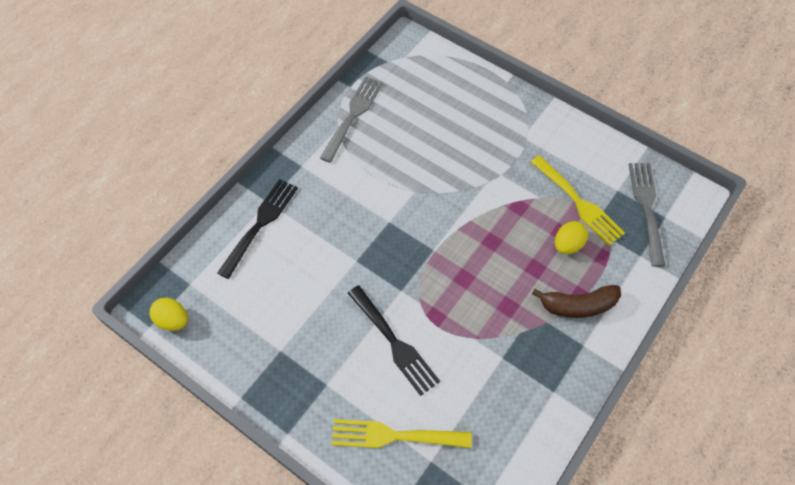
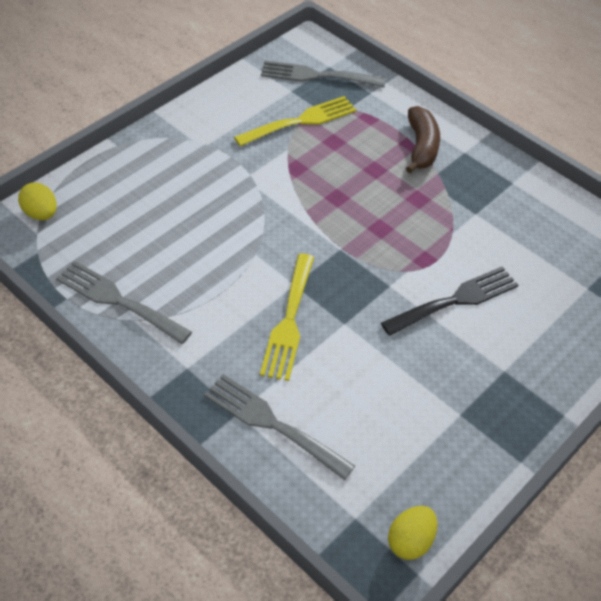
camera: 85 degrees left, 10 degrees down
(260, 223) = (272, 424): black fork -> grey fork
(394, 436) = (562, 315): yellow fork -> yellow fork (289, 321)
(567, 244) = (350, 140): yellow egg -> yellow egg (41, 214)

